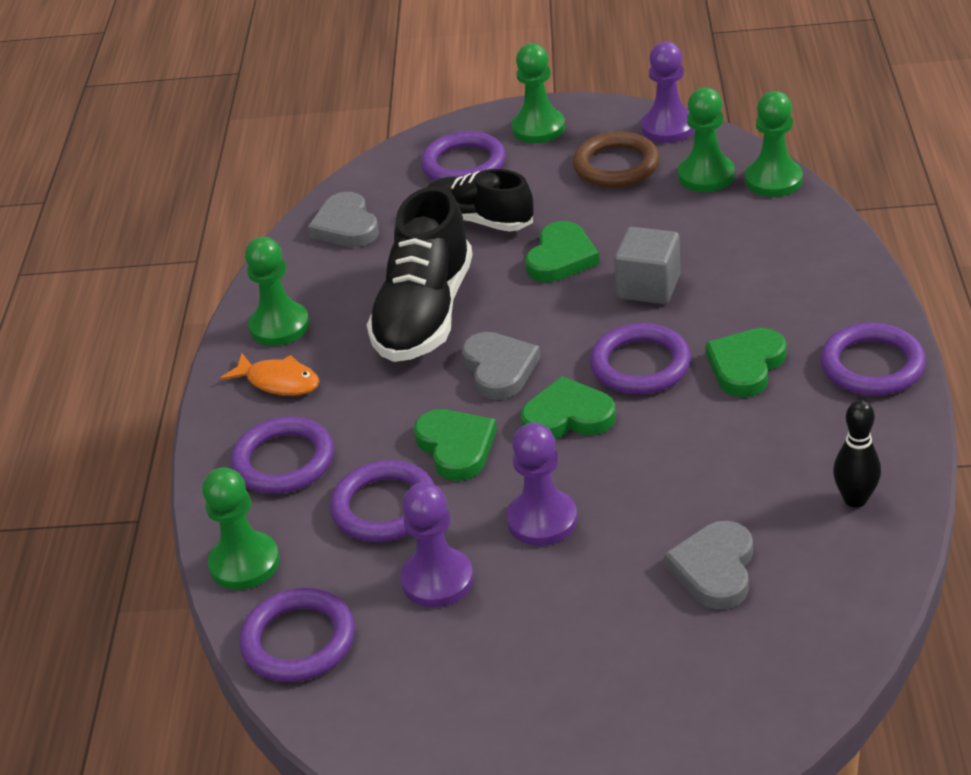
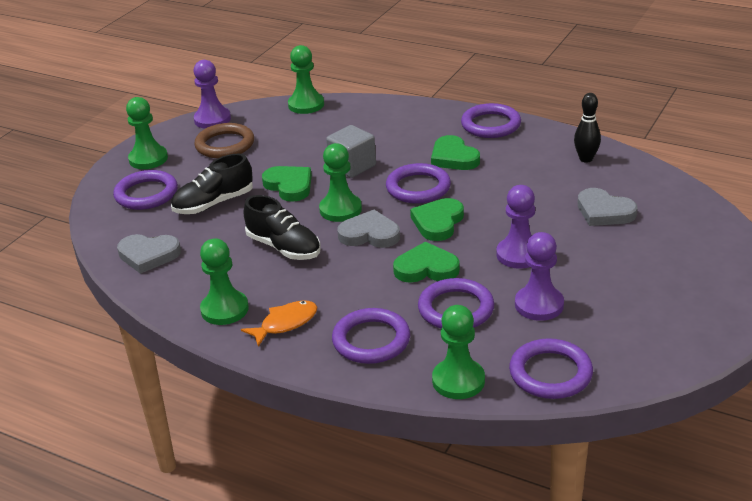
camera: 65 degrees left, 5 degrees down
(424, 314) = (284, 247): black shoe -> black shoe, size x0.66
(706, 176) = (274, 121): green pawn -> green pawn (340, 209)

